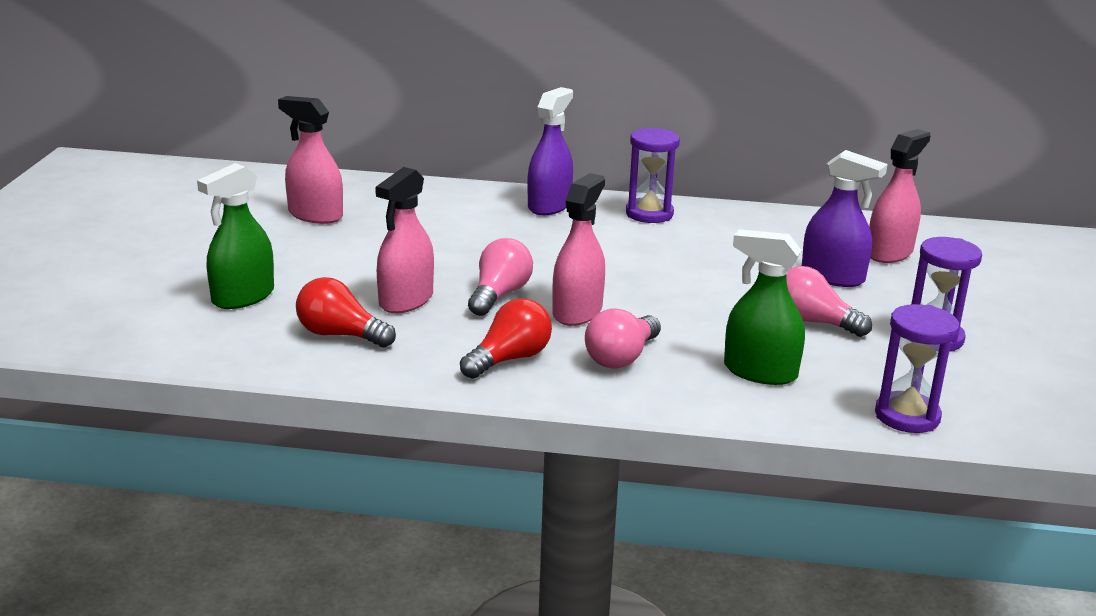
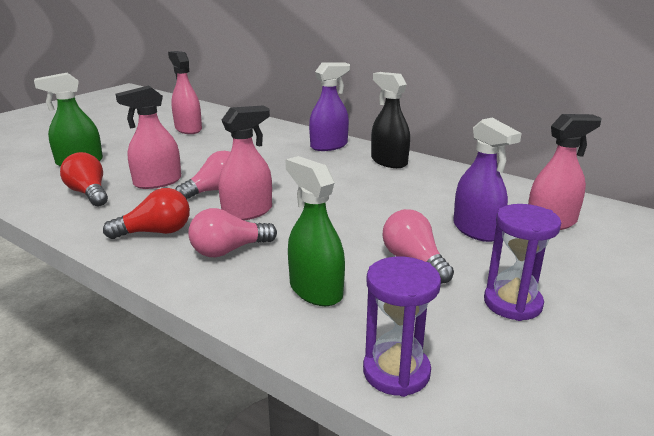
camera: 30 degrees right, 0 degrees up
(649, 214) = (389, 161): purple hourglass -> black spray bottle

